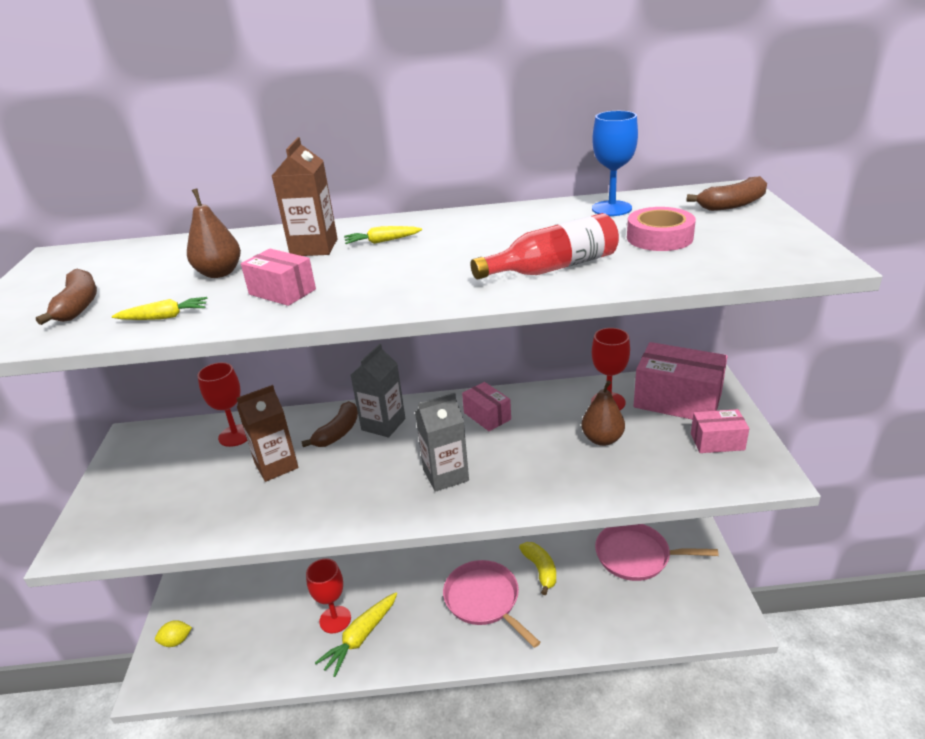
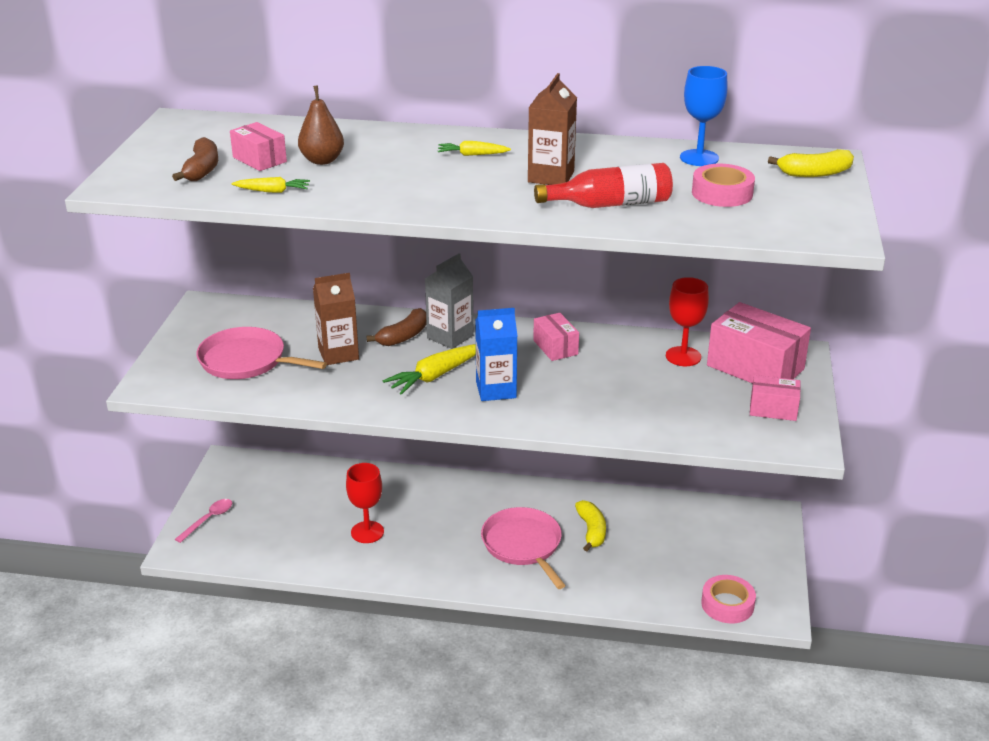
camera: 10 degrees right, 0 degrees up
(176, 641) = (208, 520): yellow lemon -> pink spoon
(235, 435) = (304, 321): red goblet -> none
(282, 292) = (372, 186): pink box -> pink box (259, 159)
(314, 247) = (409, 150): brown carton -> brown carton (551, 177)
(360, 638) = (389, 552): yellow carrot -> yellow carrot (435, 376)
(445, 475) = (496, 390): grey carton -> blue carton
(602, 439) = (660, 387): brown pear -> none
(636, 556) = (700, 538): pink pan -> pink pan (246, 361)
(689, 623) = (727, 604): none -> pink tape
(732, 205) = (814, 173): brown banana -> yellow banana

